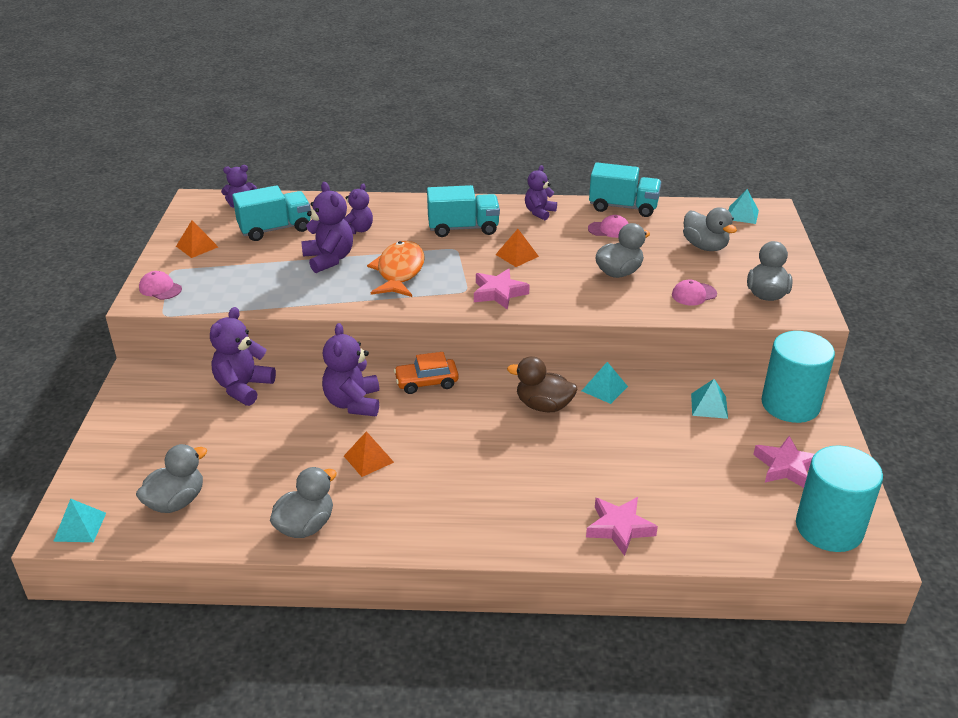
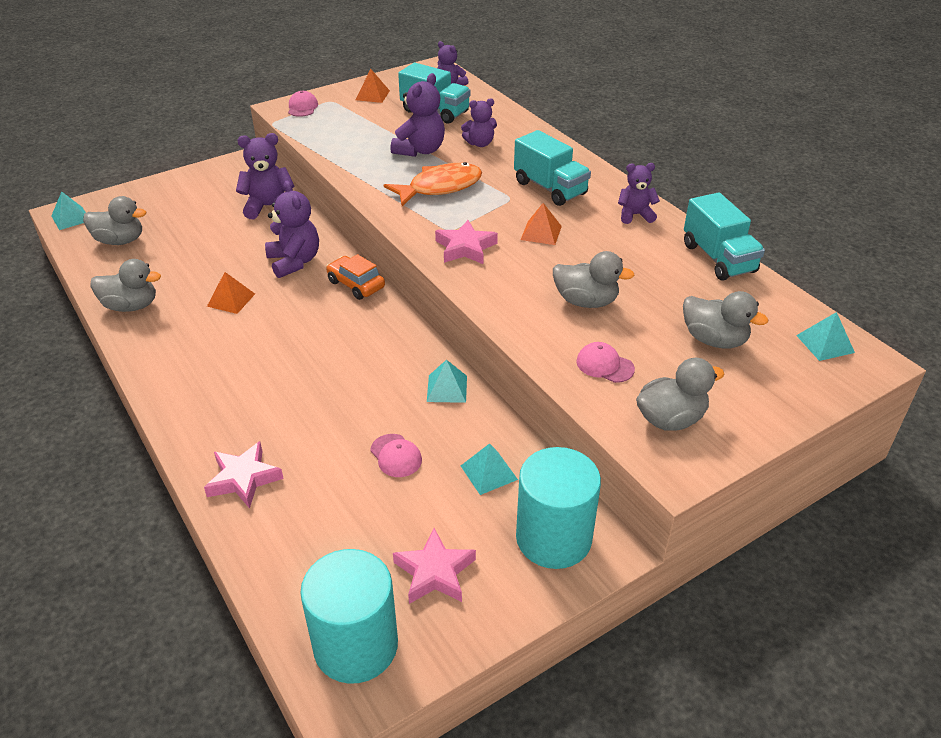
camera: 55 degrees right, 5 degrees up
(353, 403) = (294, 262): purple teddy bear -> purple teddy bear turned 105 degrees clockwise
(543, 406) = (384, 361): brown duck -> none
(609, 229) = (660, 266): pink cap -> pink cap (396, 456)
(705, 246) = (714, 340): grey duck -> grey duck turned 75 degrees counterclockwise

